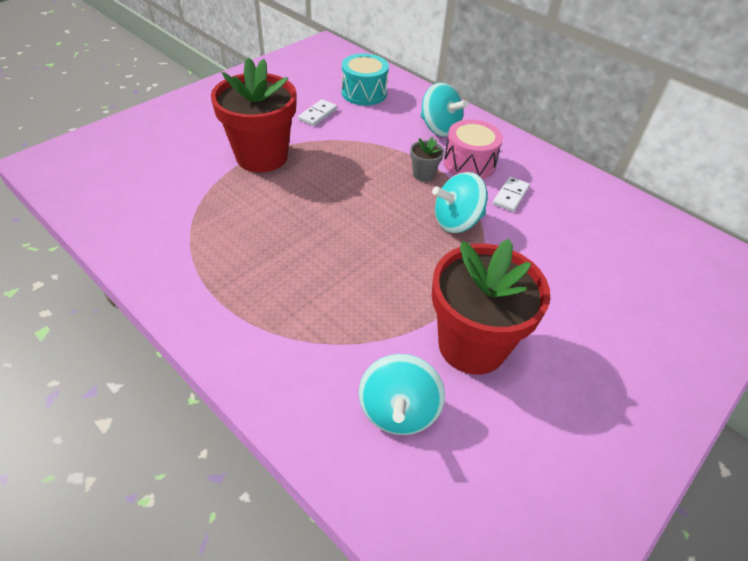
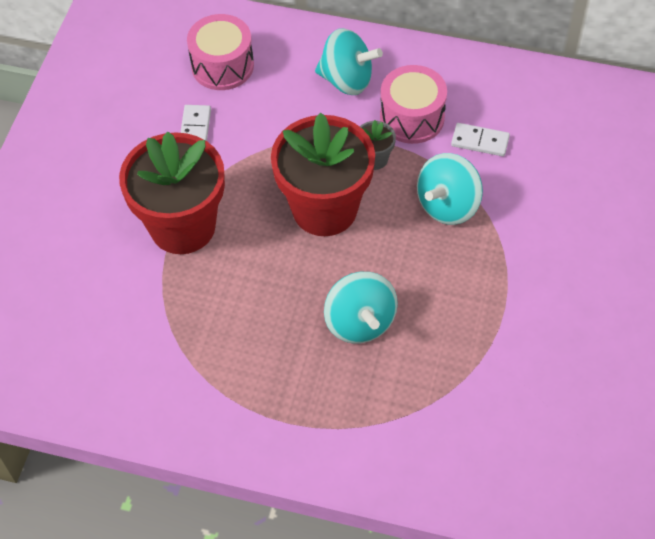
camera: 25 degrees left, 10 degrees up
(364, 93) = (222, 66): turquoise drum -> pink drum
(398, 411) = (524, 436): turquoise spinning top -> turquoise spinning top (360, 322)
(472, 345) = (546, 339): red flower pot -> red flower pot (324, 209)
(510, 196) = (480, 141): white domino -> white domino turned 75 degrees counterclockwise

